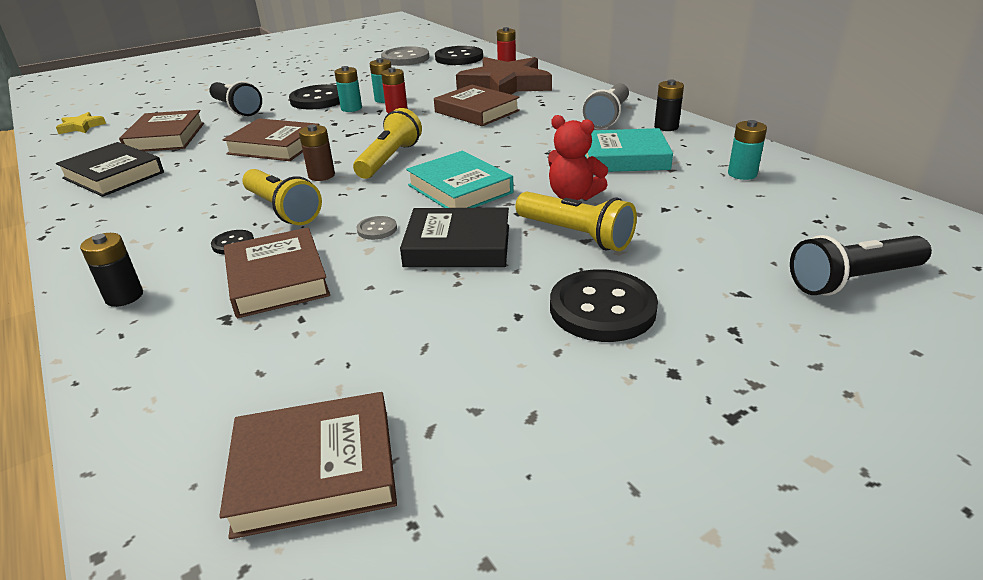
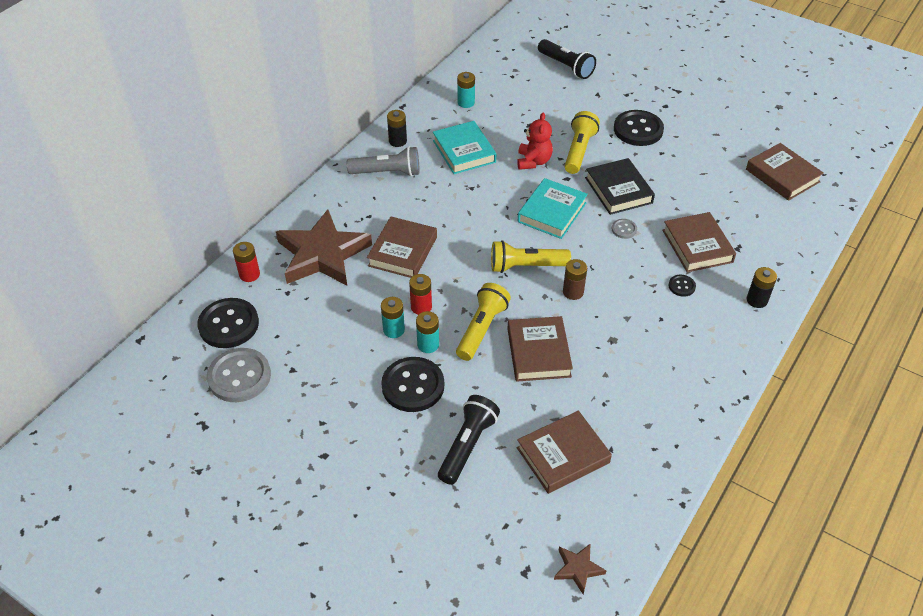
camera: 115 degrees left, 15 degrees up
(81, 127) = (578, 569): yellow star -> brown star
(113, 175) = (650, 432): black book -> none
(277, 279) = (697, 246): brown book -> brown book turned 60 degrees counterclockwise
(282, 209) = (630, 286): yellow flashlight -> yellow flashlight (481, 329)

